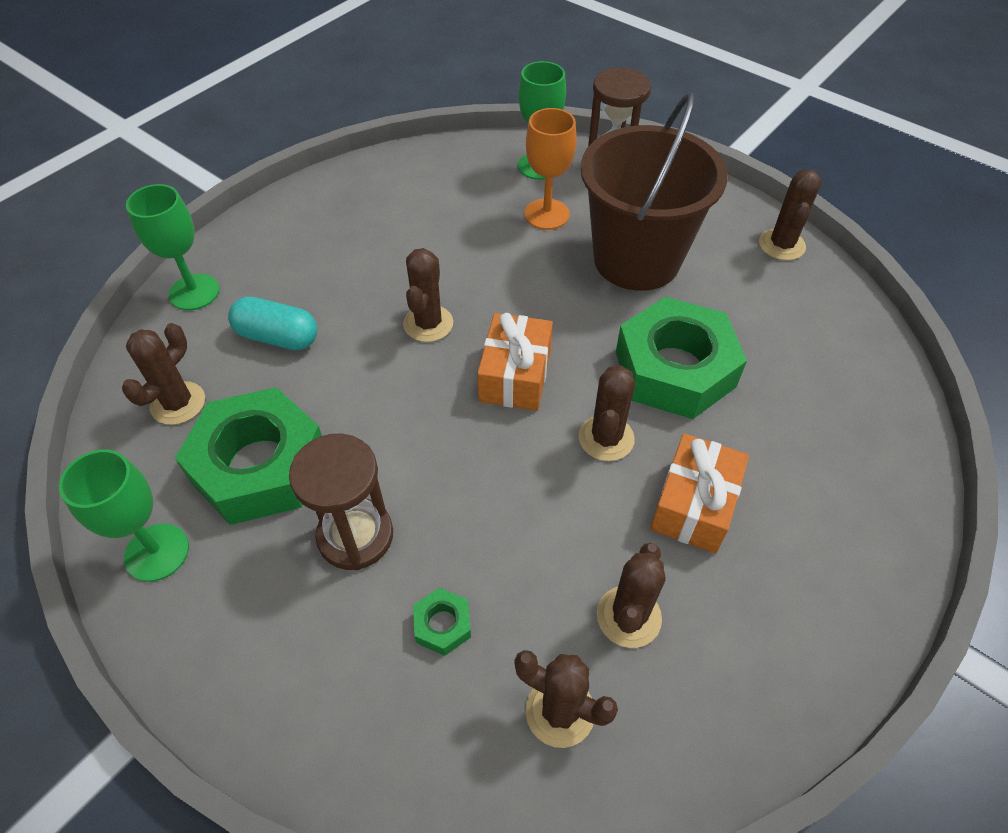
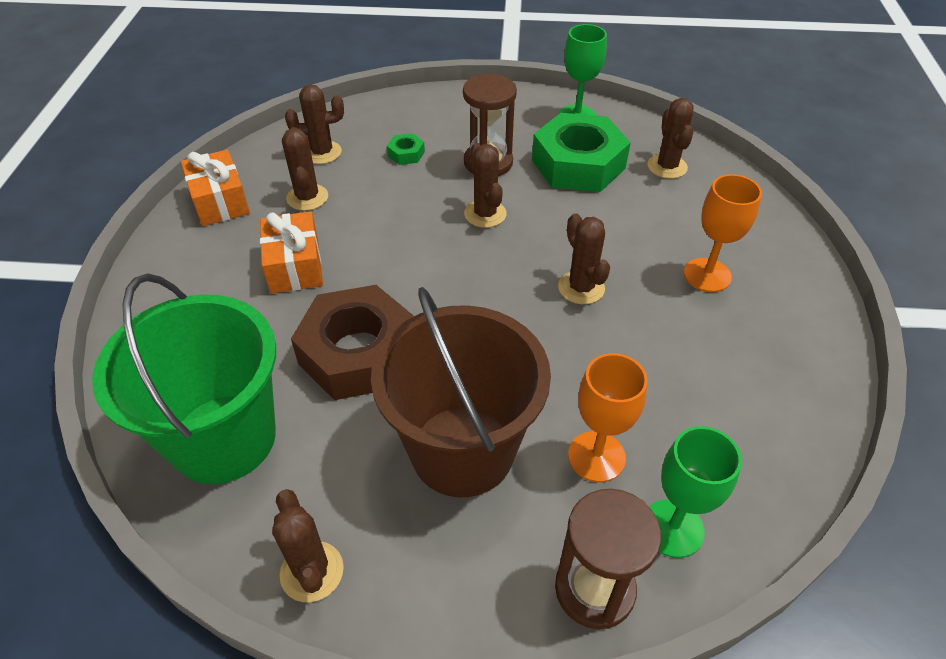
camera: 145 degrees right, 5 degrees down
(194, 292) = (766, 223): green goblet -> none
(277, 337) = (668, 226): turquoise capsule -> none
(313, 278) = (707, 275): none -> orange goblet
(515, 375) = (479, 284): orange gift -> orange gift (220, 201)
(606, 438) = (380, 276): brown cactus -> brown cactus (485, 214)
(674, 369) = (358, 353): green nut -> brown nut
(825, 355) = (224, 438): none -> green bucket

